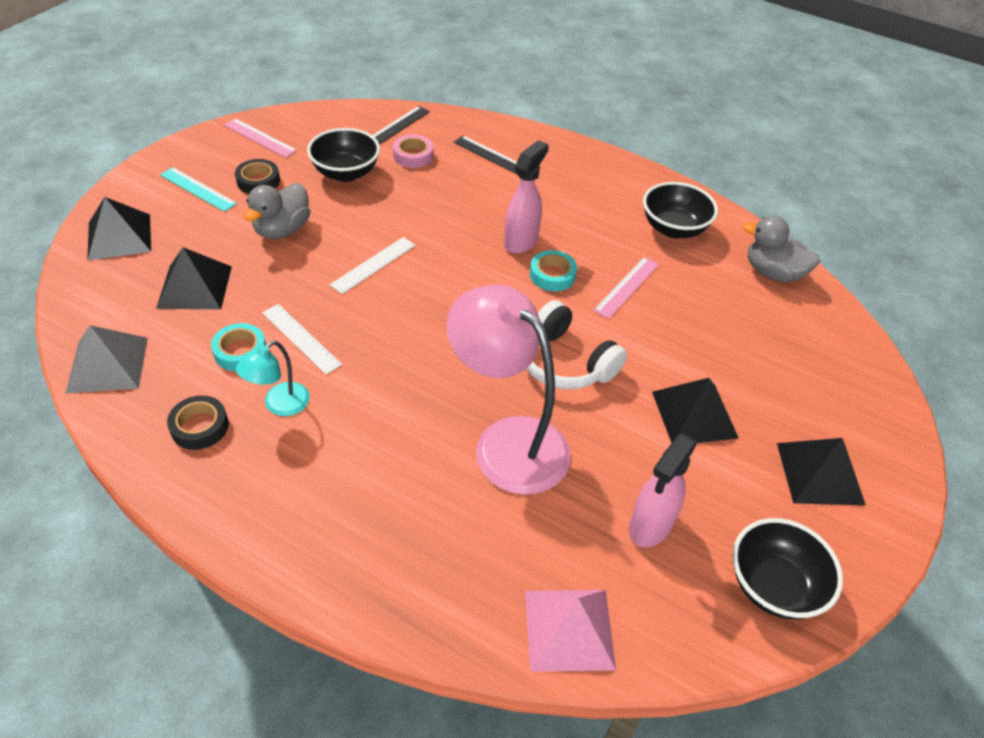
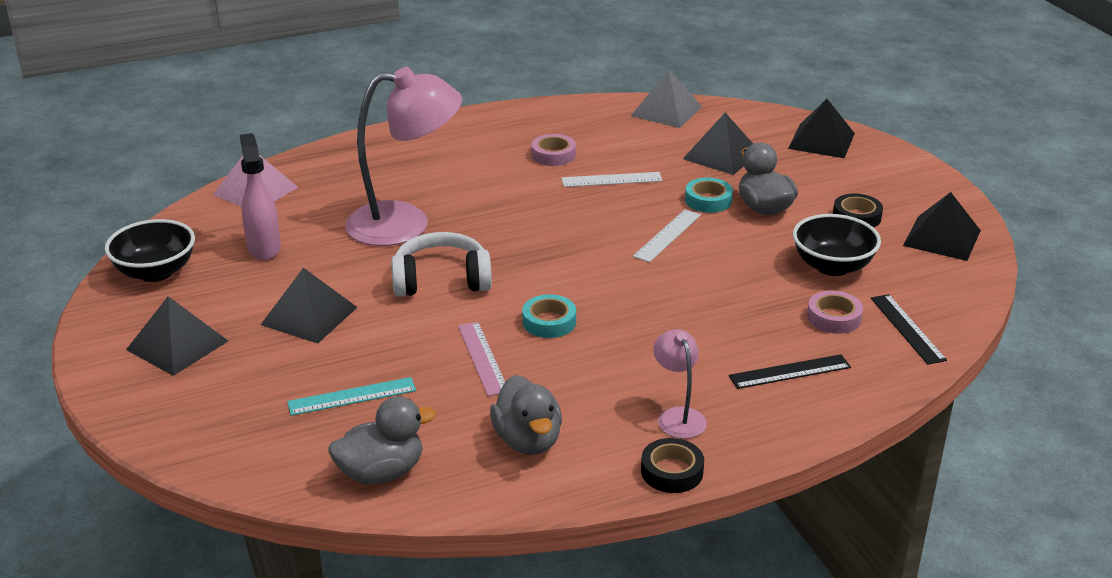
camera: 130 degrees right, 15 degrees down
(198, 189) = (867, 186): turquoise ruler -> turquoise ruler (352, 396)
(199, 427) = (568, 126): black tape -> black tape (672, 471)
(240, 351) = (625, 155): turquoise tape -> turquoise tape (708, 200)
(260, 138) = (942, 238): pink ruler -> black pyramid
(279, 405) = (553, 155): turquoise lamp -> pink tape
(373, 265) = (667, 235): white ruler -> white ruler turned 45 degrees clockwise
(521, 241) = (617, 326): pink spray bottle -> none
(582, 182) = (678, 416): none -> pink lamp
(673, 228) = (528, 441): black bowl -> grey duck

